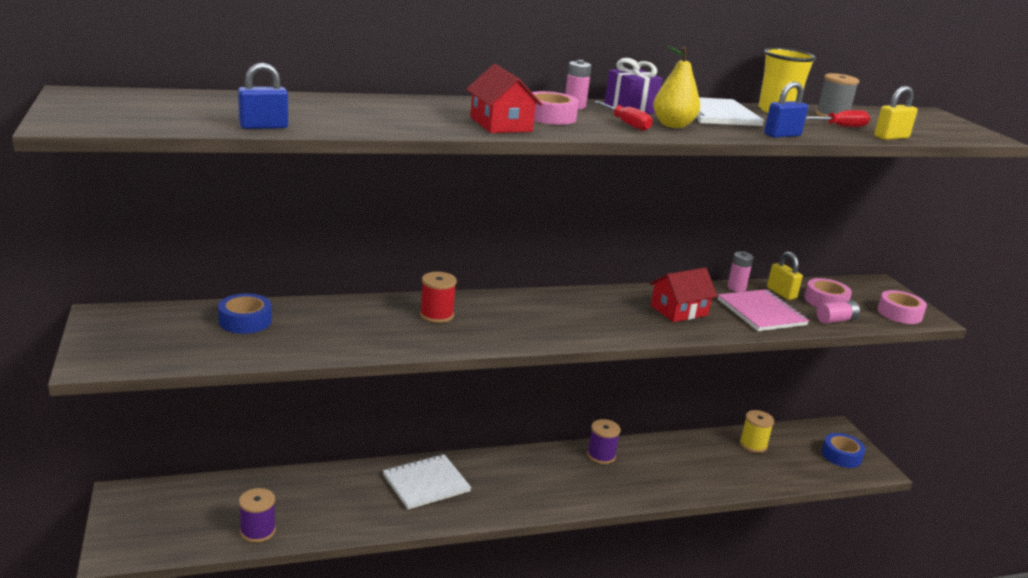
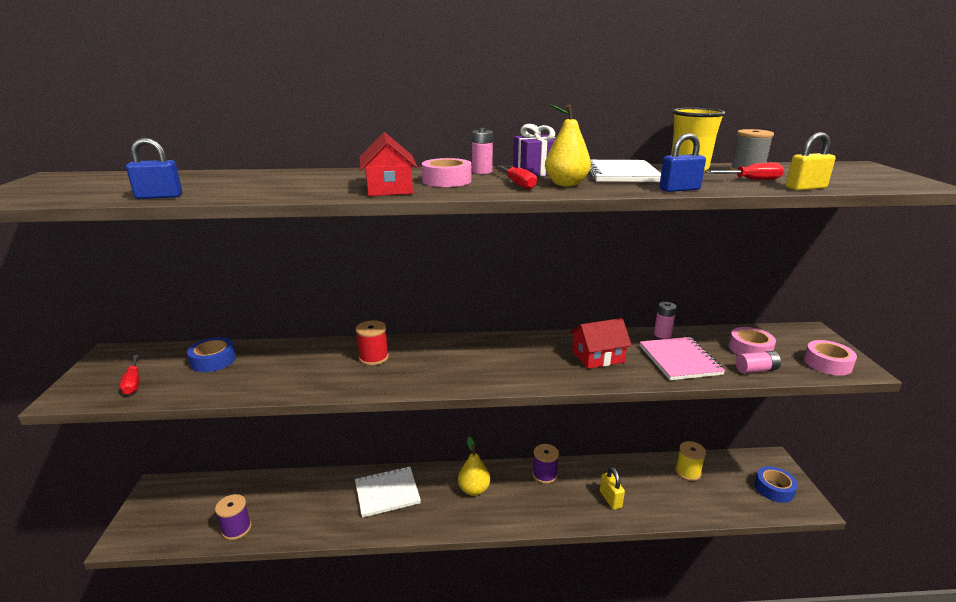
camera: 15 degrees right, 0 degrees up
(165, 347) = (133, 383): none -> red screwdriver
(526, 474) = (474, 489): none -> yellow pear
(781, 293) = (706, 340): yellow padlock -> yellow padlock (610, 499)

